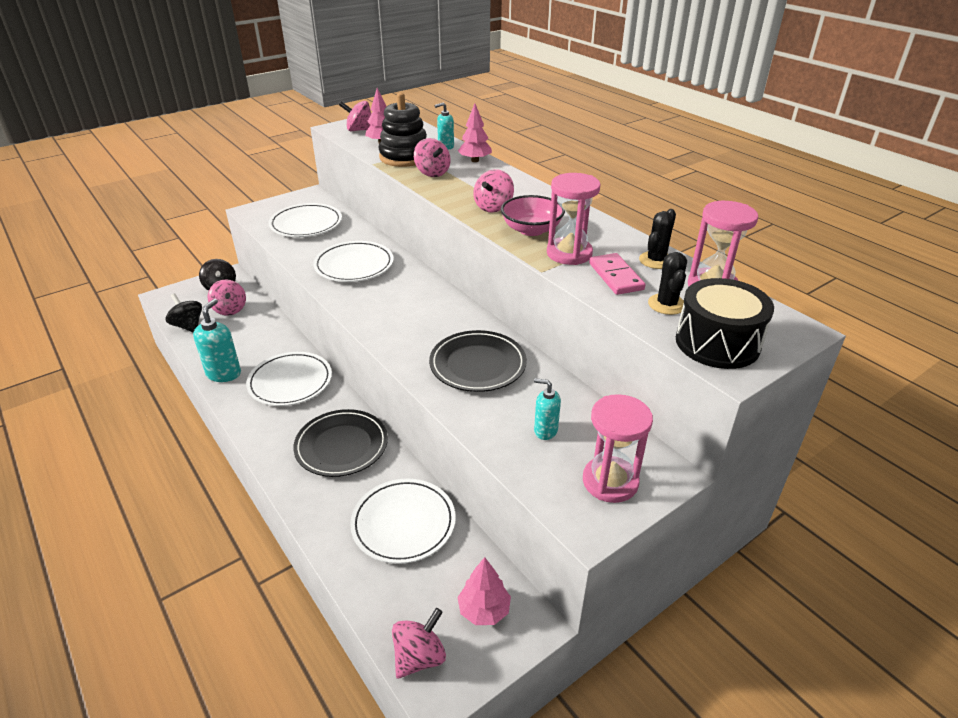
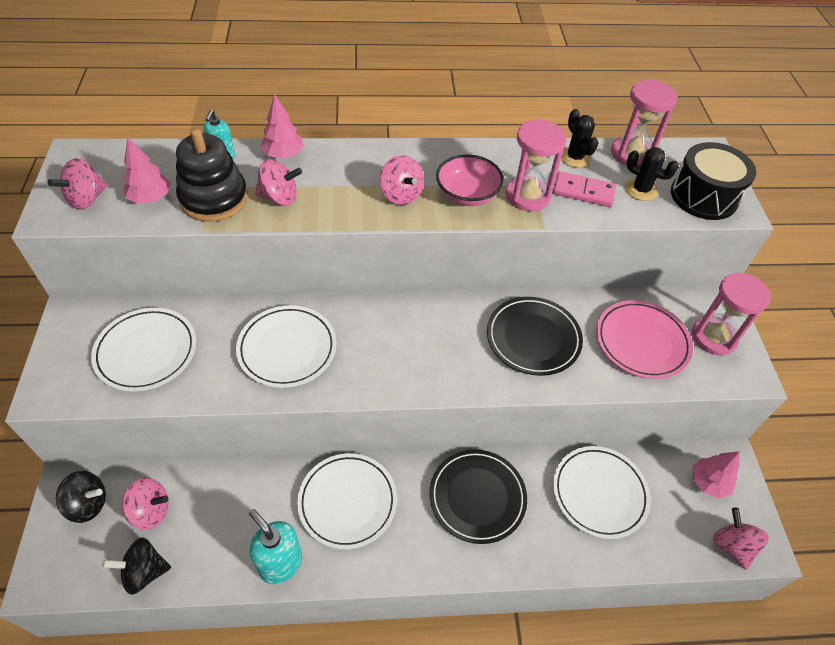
camera: 60 degrees left, 15 degrees up
(545, 430) = (642, 342): turquoise soap dispenser -> pink plate

